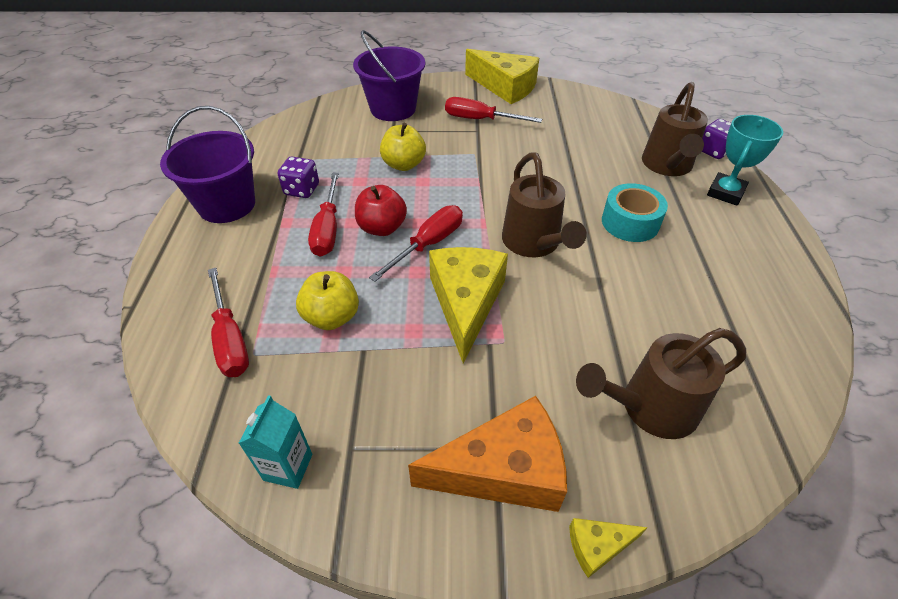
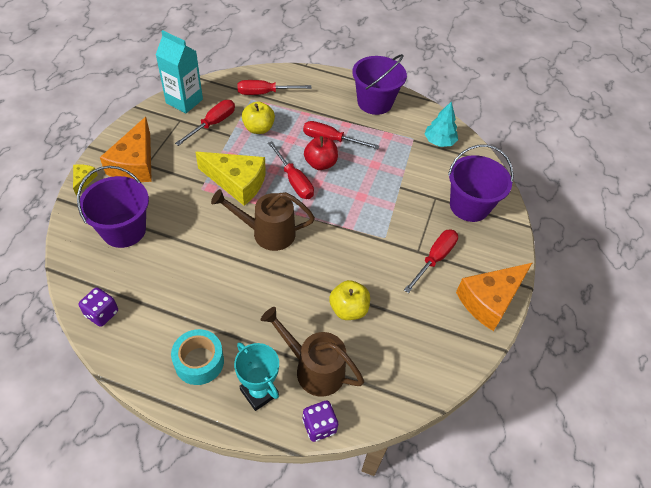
camera: 105 degrees right, 5 degrees up
(288, 467) = (184, 101): turquoise carton -> turquoise carton, size x1.63
(294, 140) = (439, 141): none -> turquoise tree
(302, 190) = (376, 135): purple dice -> purple dice (102, 313)
(343, 387) = (213, 124): none -> red screwdriver
(403, 164) = (385, 192): yellow apple -> yellow apple (348, 309)
(505, 87) = (490, 300): yellow cheese -> orange cheese
(630, 222) = (259, 299): turquoise tape -> turquoise tape (199, 362)
(649, 408) = (124, 230): brown watering can -> purple bucket

